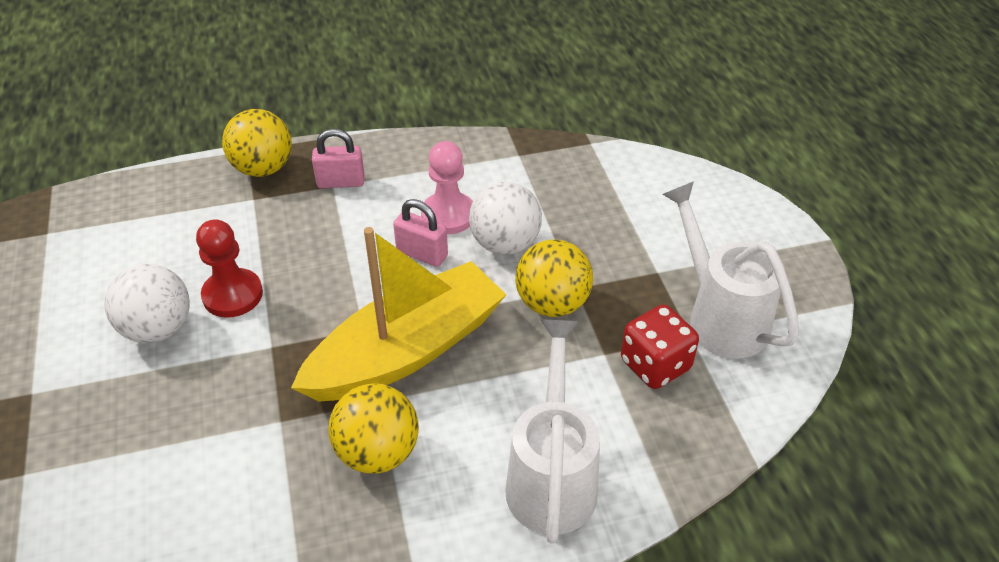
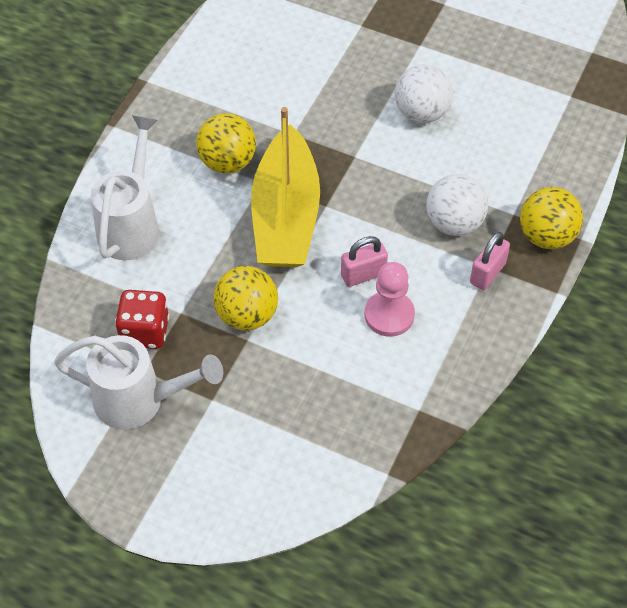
camera: 130 degrees right, 10 degrees up
(232, 295) = (419, 159): red pawn -> none
(505, 244) = (327, 328): white ball -> white ball (454, 223)
(552, 477) = (131, 225): white watering can -> white watering can turned 120 degrees counterclockwise

